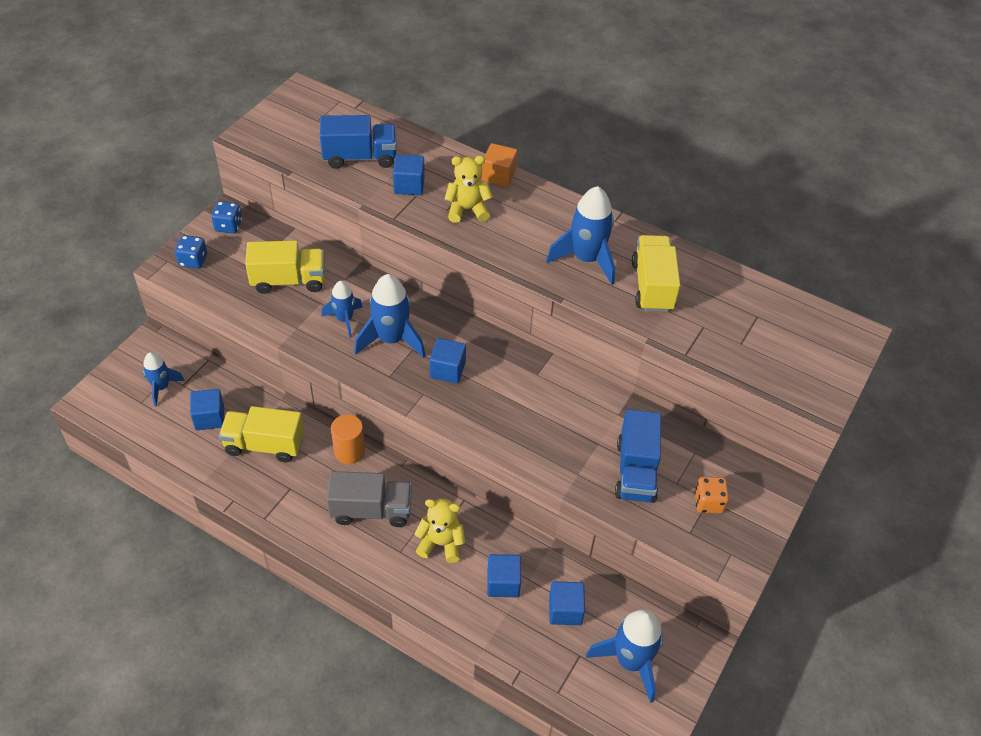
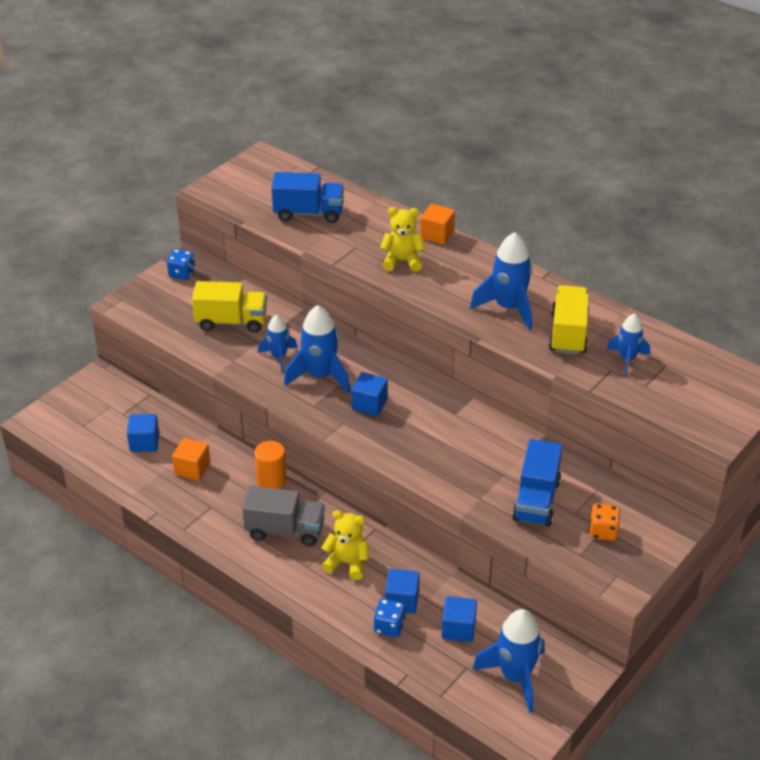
camera: 10 degrees right, 10 degrees down
(161, 387) = (103, 414): blue rocket -> blue rocket (627, 359)
(193, 260) = (145, 300): blue dice -> blue dice (389, 626)
(264, 445) = (192, 469): yellow truck -> orange cube
(409, 185) = (351, 238): blue cube -> none

